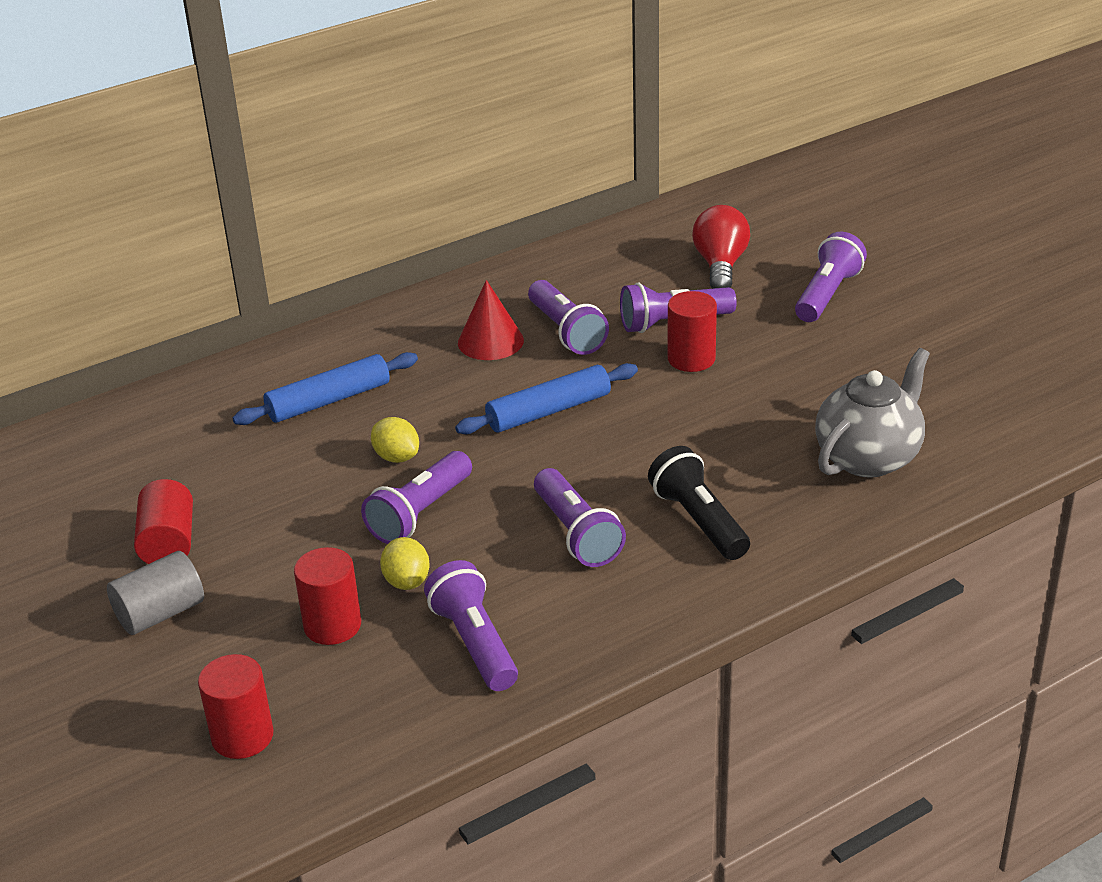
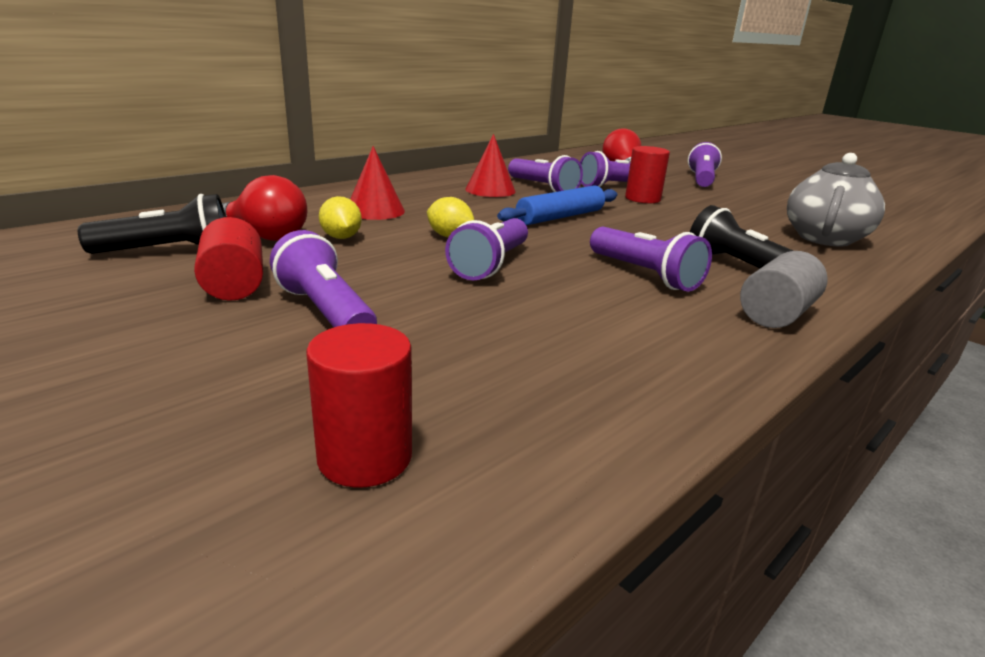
camera: 15 degrees left, 10 degrees down
(110, 487) = (168, 251): none -> black flashlight
(160, 613) = (227, 336): grey cylinder -> grey cylinder (776, 314)
(202, 458) = (265, 236): none -> red light bulb
(329, 400) = (375, 211): blue rolling pin -> red cone
(332, 625) = (443, 340): red cylinder -> none
(407, 582) = (507, 306): yellow lemon -> yellow lemon (341, 237)
(474, 643) = (614, 349): purple flashlight -> purple flashlight (325, 312)

